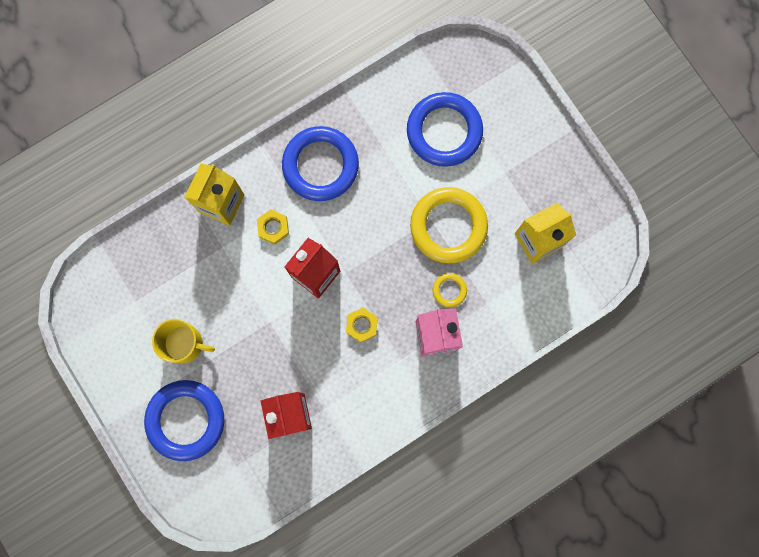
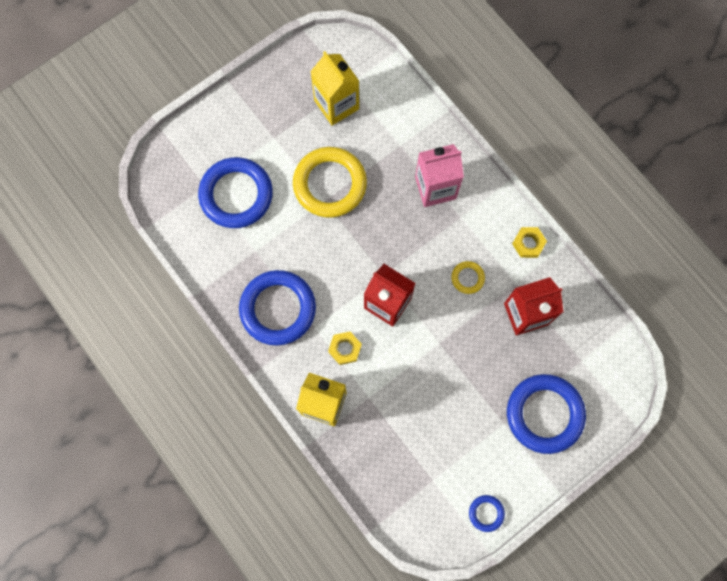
camera: 95 degrees left, 5 degrees down
(97, 349) = (486, 513): none -> blue ring
(185, 344) = (470, 424): yellow mug -> none
(361, 325) = (433, 255): yellow nut -> yellow nut (528, 243)
(449, 290) = (391, 179): yellow ring -> yellow ring (467, 278)

